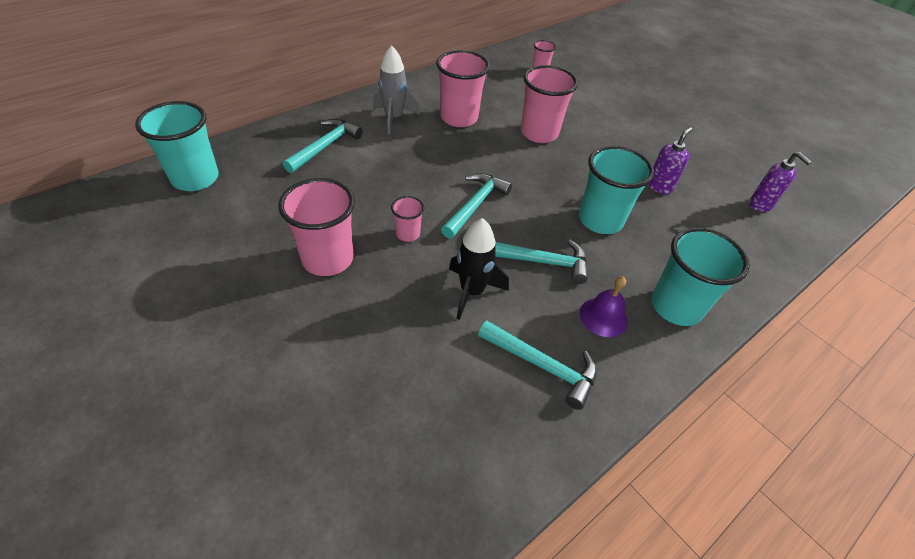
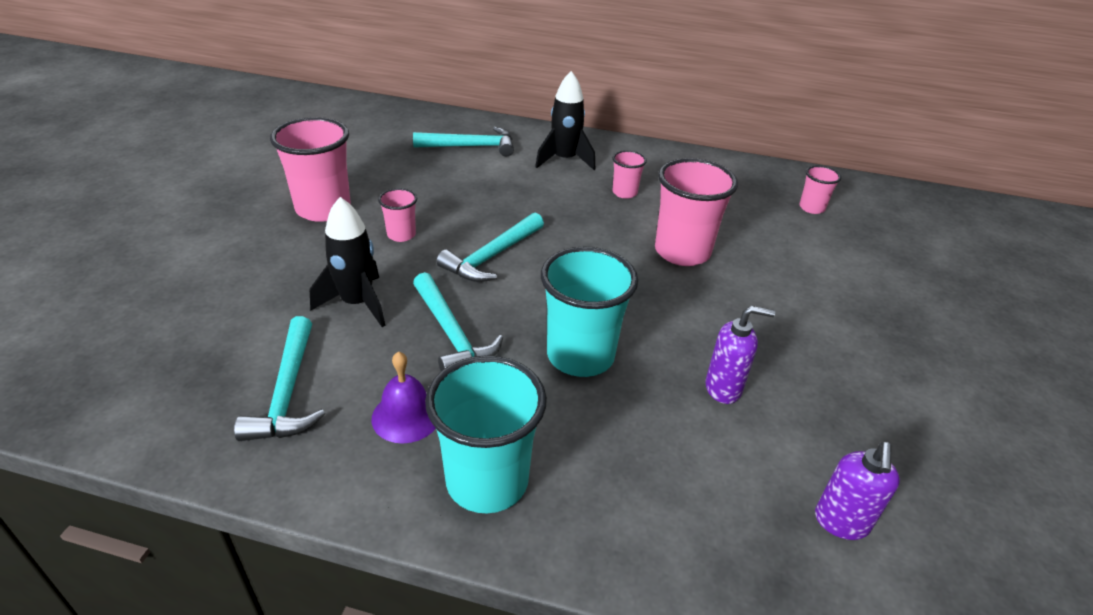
camera: 55 degrees right, 10 degrees down
(195, 178) = (357, 116): turquoise cup -> none
(394, 118) = (564, 160): grey rocket -> black rocket
(459, 118) = (624, 193): pink cup -> pink cup, size x0.50
(475, 205) = (492, 256): turquoise hammer -> turquoise hammer turned 135 degrees clockwise

